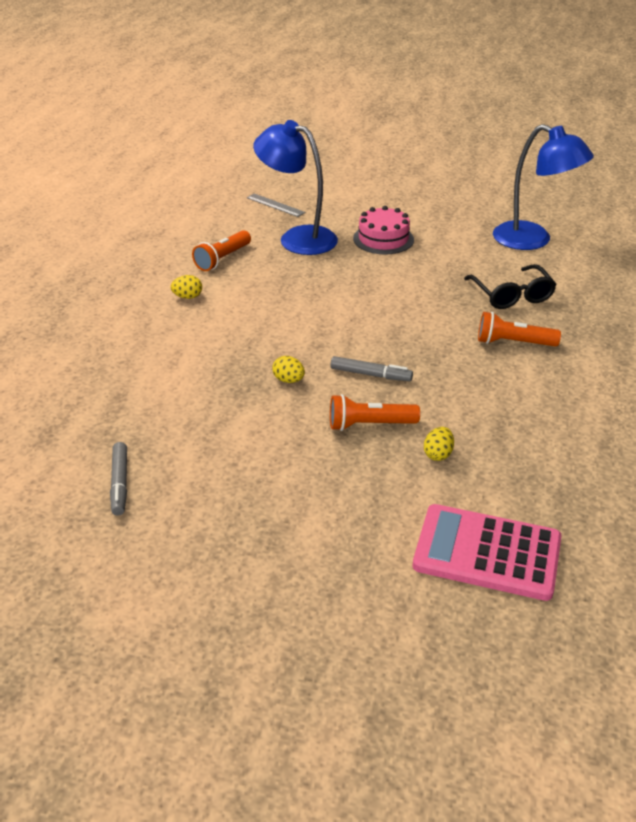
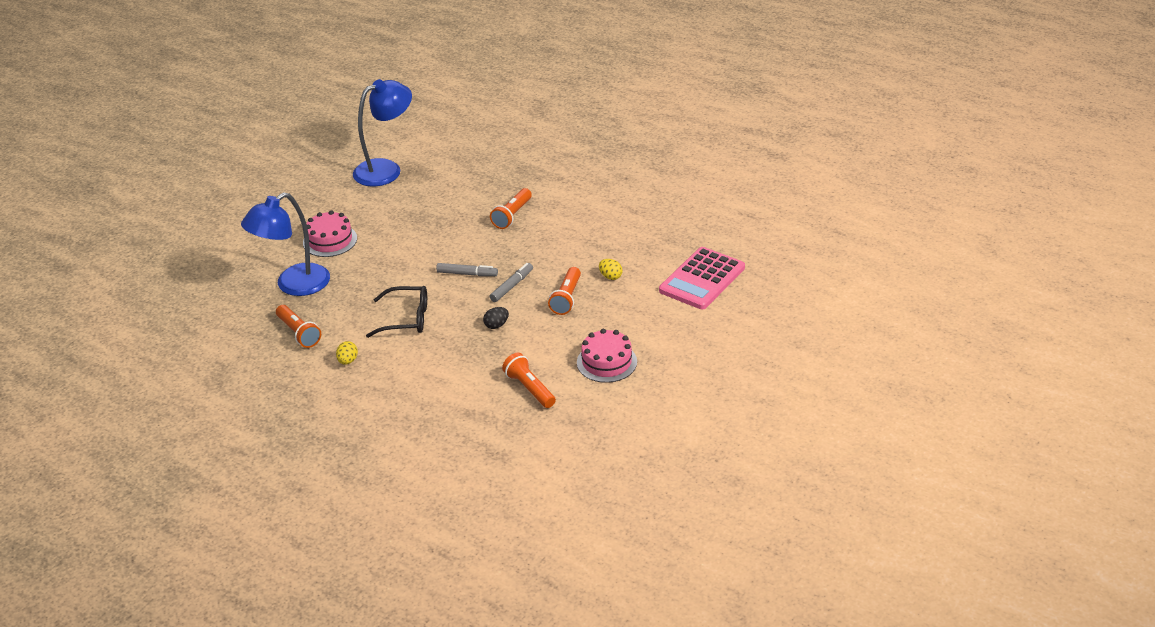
camera: 70 degrees left, 0 degrees up
(120, 483) = (570, 421): grey marker -> grey marker (467, 274)
(175, 434) = (529, 389): none -> orange flashlight
(249, 491) = (606, 362): none -> pink cake
(275, 205) = (223, 288): grey ruler -> none
(288, 380) = (496, 325): yellow egg -> black egg
(512, 295) = (454, 200): black glasses -> black glasses (406, 319)

